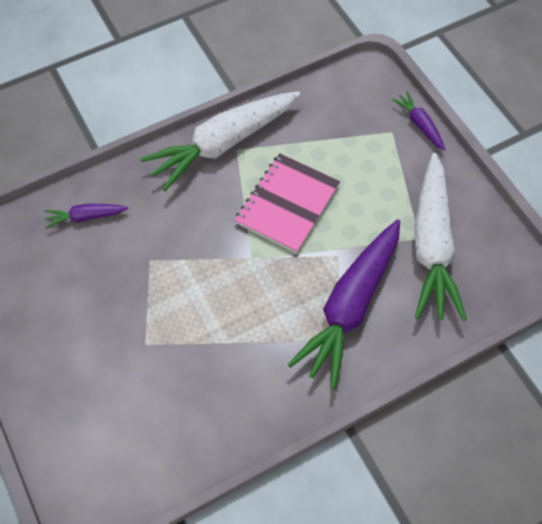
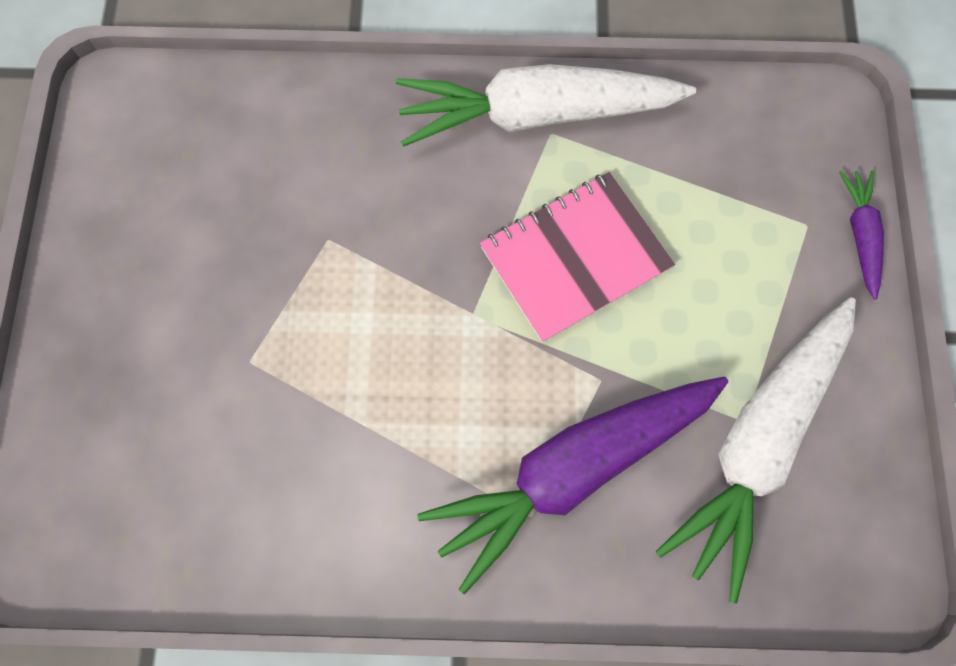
camera: 30 degrees right, 10 degrees up
(86, 217) = (281, 128): purple carrot -> none

